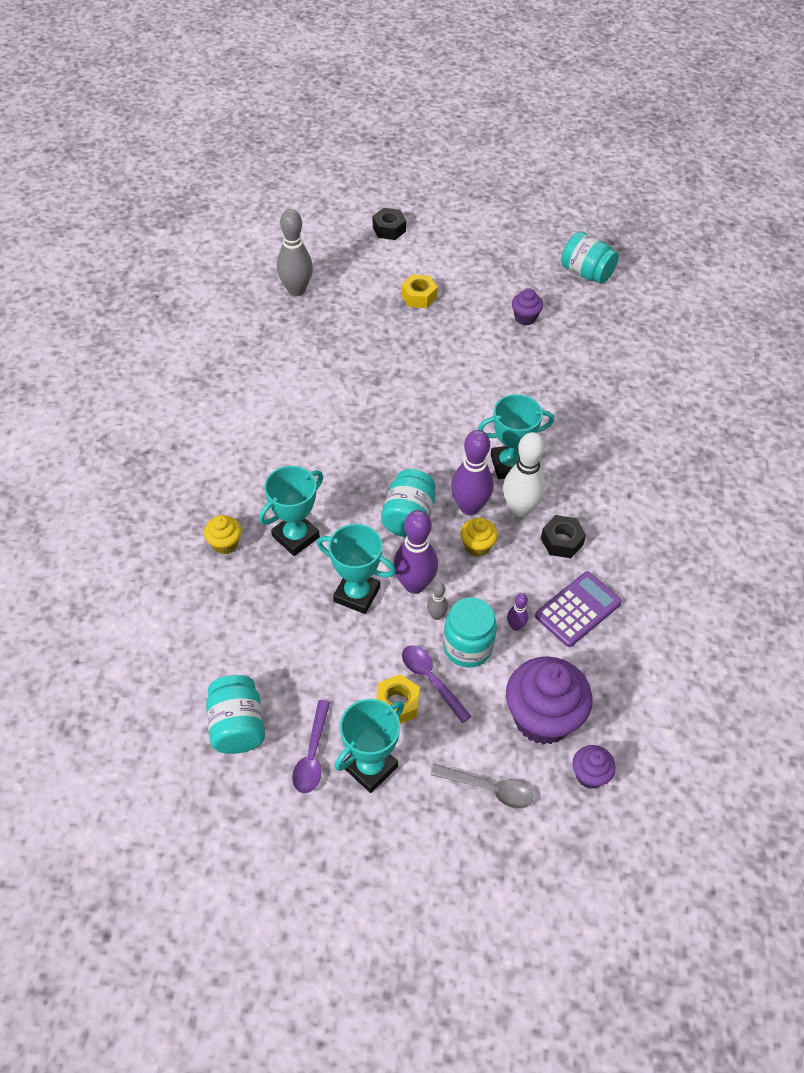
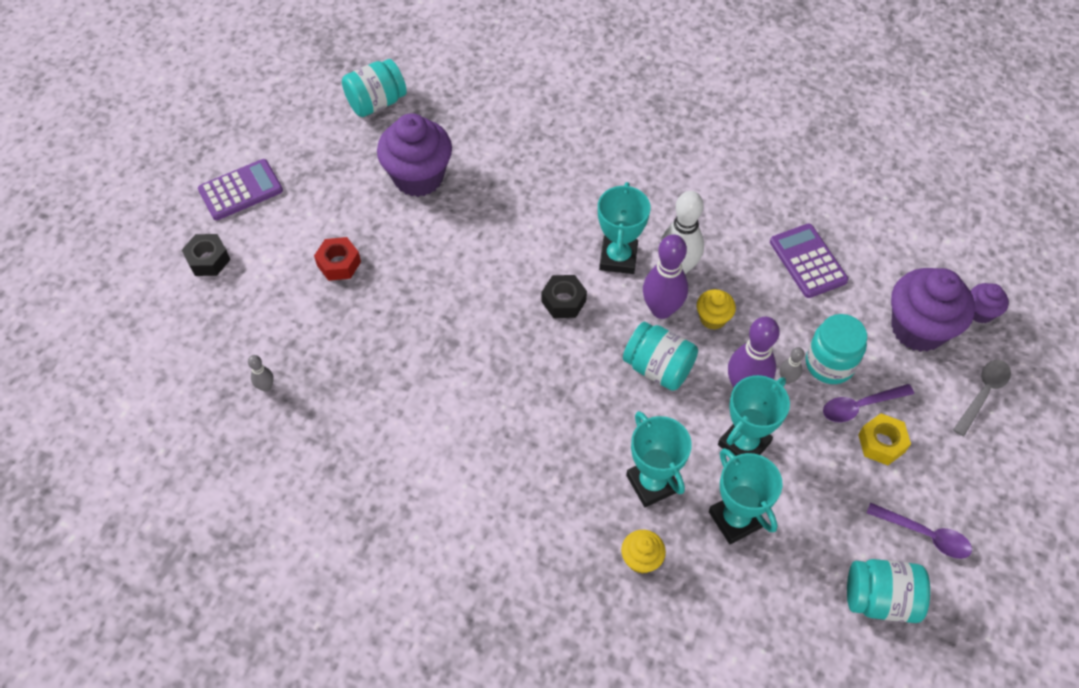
camera: 70 degrees left, 5 degrees up
(296, 290) = (266, 386): grey bowling pin -> grey bowling pin, size x0.47
(370, 767) = (946, 486): turquoise trophy -> turquoise trophy (735, 519)
(419, 296) = (339, 263): yellow nut -> red nut
(458, 226) = (240, 190): none -> purple calculator
(515, 626) = (815, 317): purple bowling pin -> none
(525, 318) = (418, 177): purple cupcake -> purple cupcake, size x2.04
(561, 541) = (726, 247): black nut -> black nut (563, 301)

